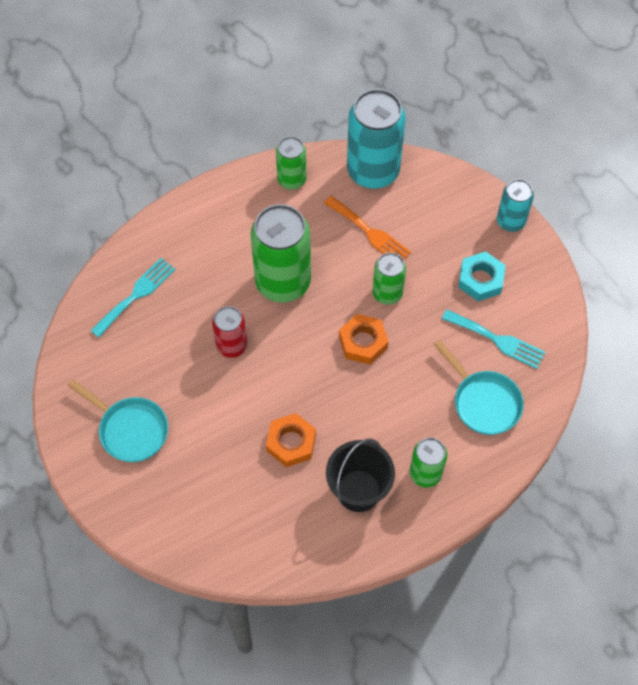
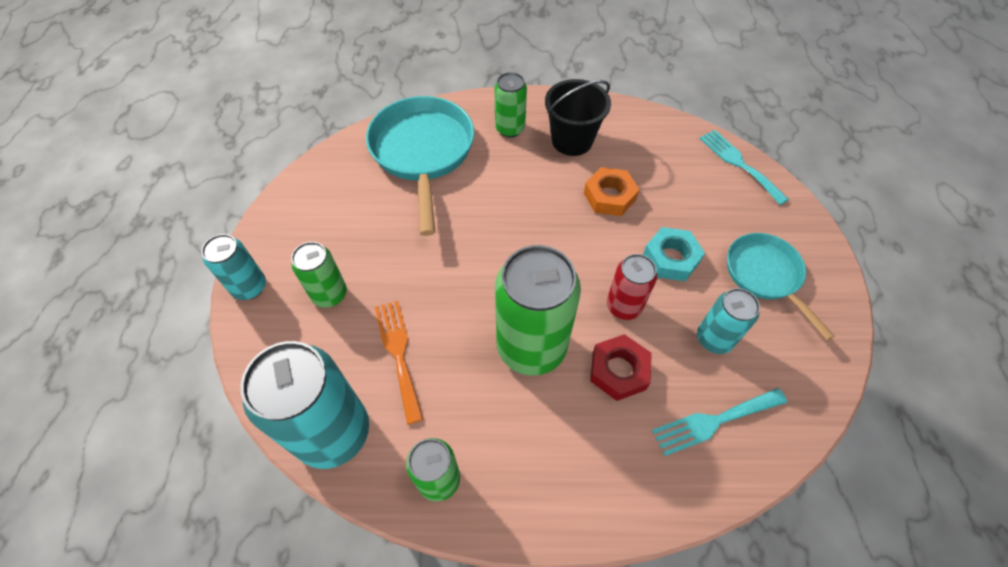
camera: 150 degrees left, 5 degrees down
(154, 354) = (714, 339): none -> turquoise can
(214, 296) = (618, 370): none -> red nut
(363, 342) = (489, 246): orange nut -> none
(387, 293) = (431, 279): green can -> green can (330, 294)
(480, 280) = (333, 246): turquoise nut -> turquoise nut (671, 258)
(483, 402) = (423, 153): turquoise pan -> turquoise pan, size x1.62
(497, 340) = (368, 190): turquoise fork -> turquoise fork (739, 164)

